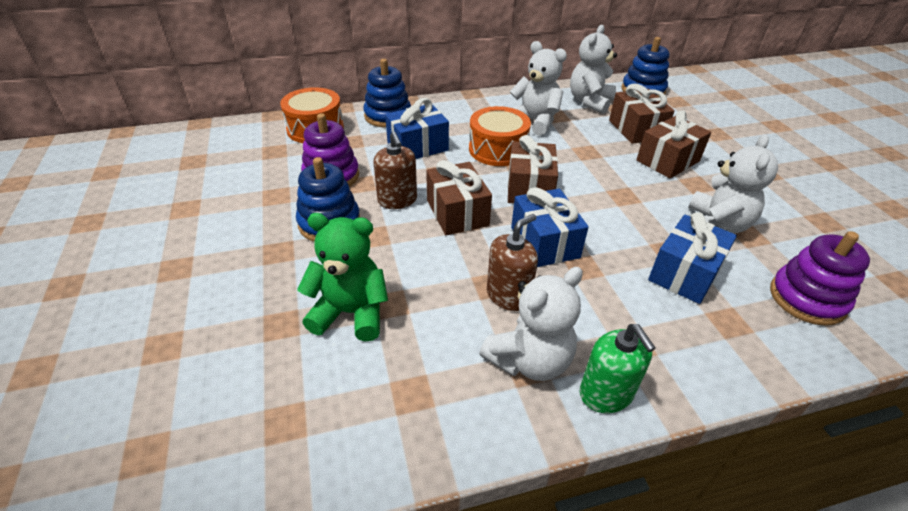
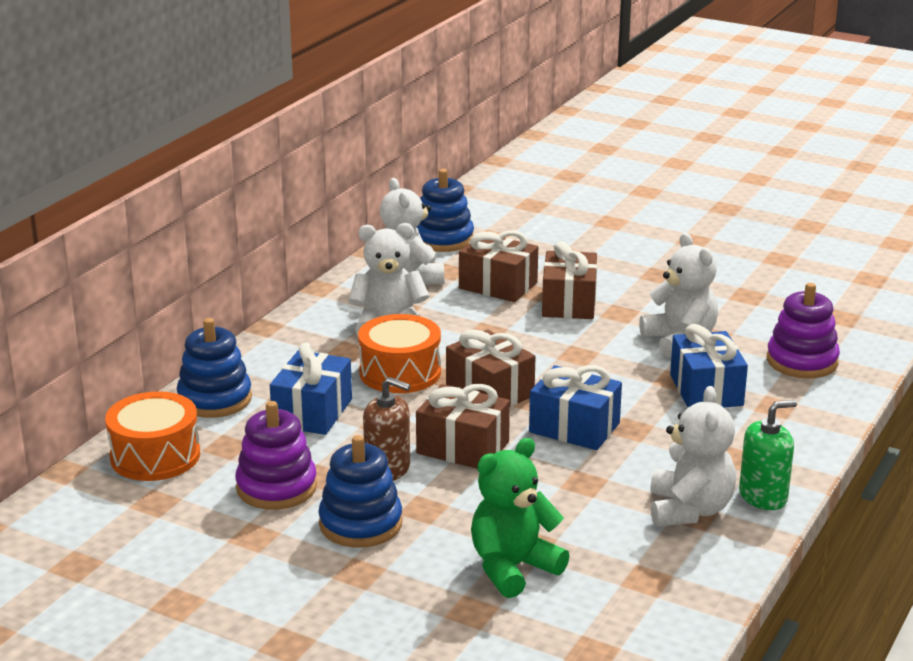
camera: 45 degrees left, 15 degrees down
(508, 295) = (609, 481): brown soap dispenser -> none
(606, 394) = (763, 496): green soap dispenser -> green soap dispenser turned 45 degrees counterclockwise

